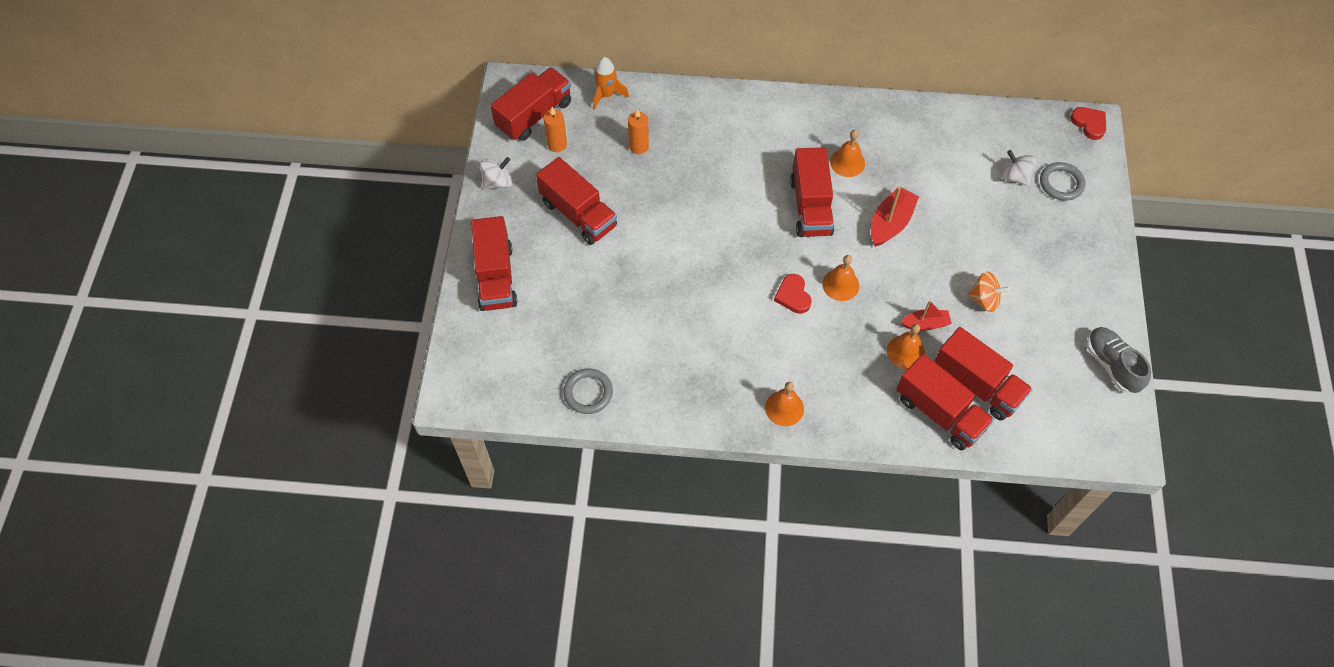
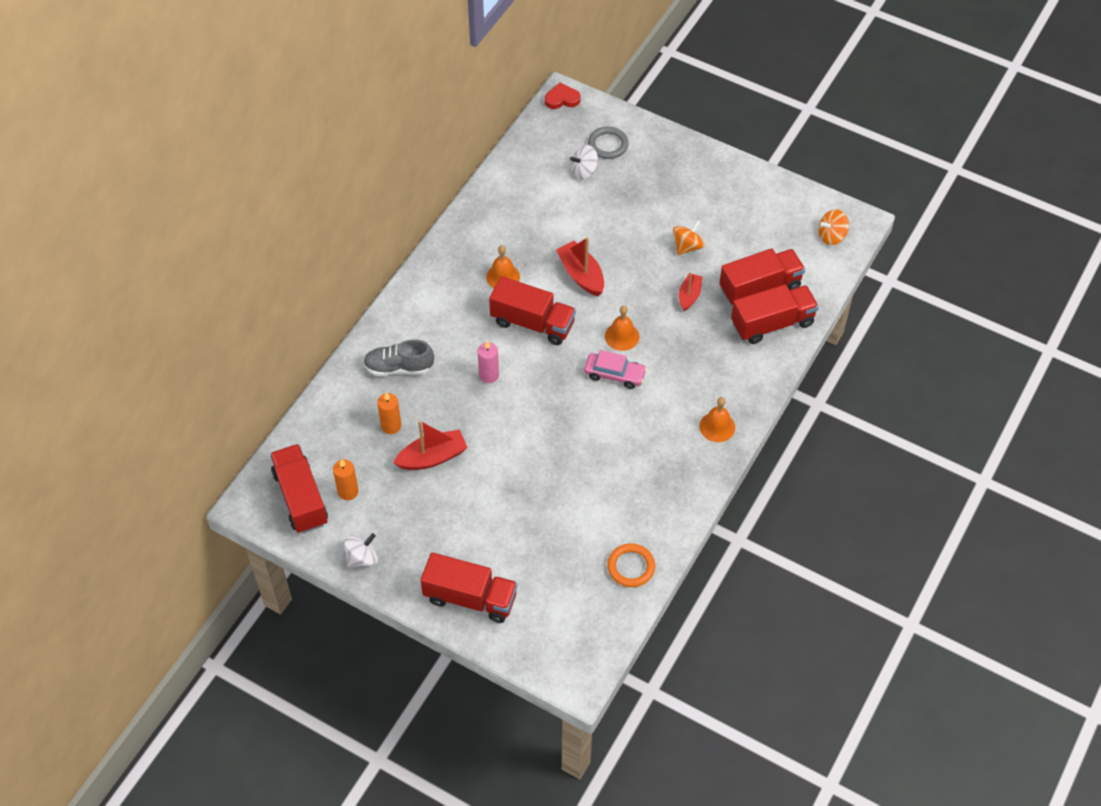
camera: 65 degrees left, 5 degrees down
(498, 182) = (362, 558): white spinning top -> white spinning top turned 60 degrees clockwise
(578, 214) = (438, 503): red truck -> none
(588, 392) = (631, 567): grey ring -> orange ring
(606, 95) = (314, 428): orange rocket -> none
(623, 190) = (432, 457): none -> red boat
(733, 196) = (489, 375): none -> pink candle
(793, 296) = (614, 374): red heart -> pink car
(905, 352) = (707, 320): orange bell -> none
(1090, 429) = (831, 236): none -> orange spinning top
(1111, 365) = (785, 196): grey shoe -> grey shoe (399, 367)

